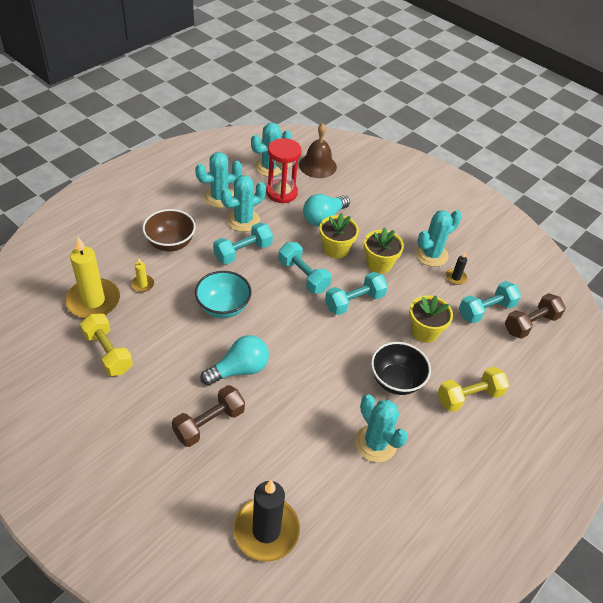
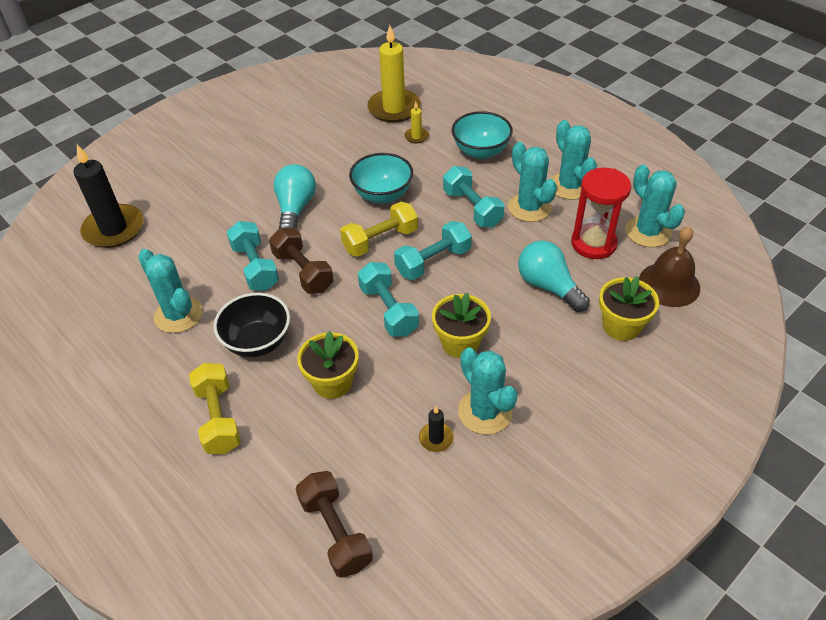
camera: 100 degrees right, 0 degrees up
(108, 352) = (328, 123): yellow dumbbell -> yellow dumbbell (380, 240)
(170, 243) = (480, 151): brown bowl -> turquoise bowl
(209, 423) = (235, 190): brown dumbbell -> brown dumbbell (303, 271)
(239, 369) = (295, 208): turquoise light bulb -> turquoise light bulb turned 150 degrees counterclockwise
(335, 249) = (486, 296): yellow flower pot -> yellow flower pot (621, 326)
(375, 443) = (178, 315): turquoise cactus -> turquoise cactus turned 75 degrees clockwise
(486, 310) = (367, 470): turquoise dumbbell -> turquoise dumbbell (255, 267)

